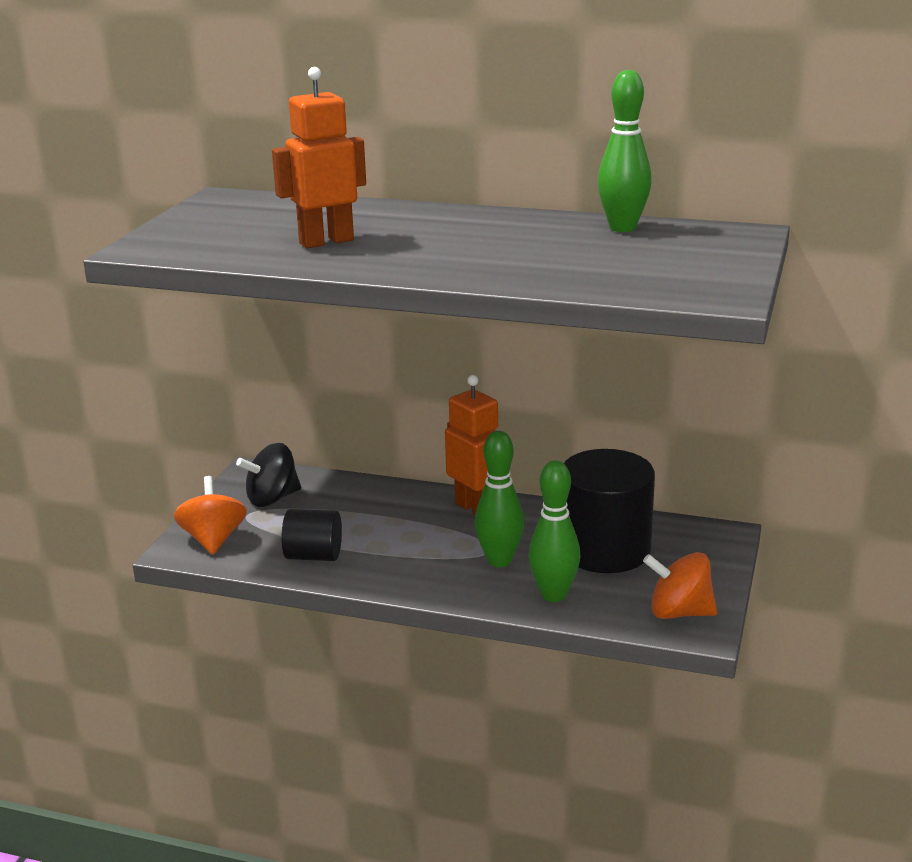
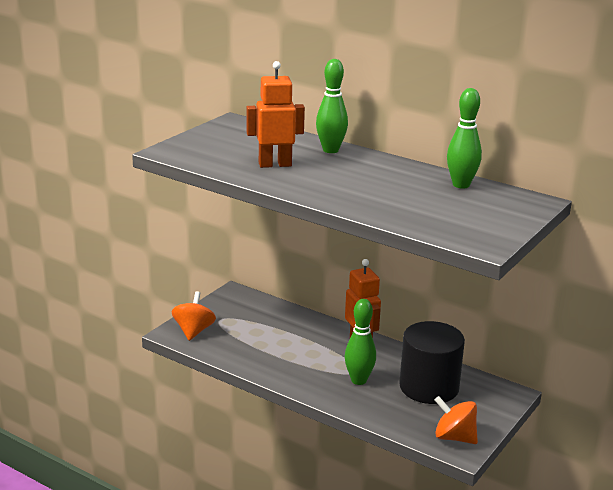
camera: 15 degrees right, 0 degrees up
(272, 498) = (239, 312): black spinning top -> none
(313, 556) = (248, 353): black cylinder -> none
(553, 595) = (381, 409): green bowling pin -> green bowling pin (330, 150)

